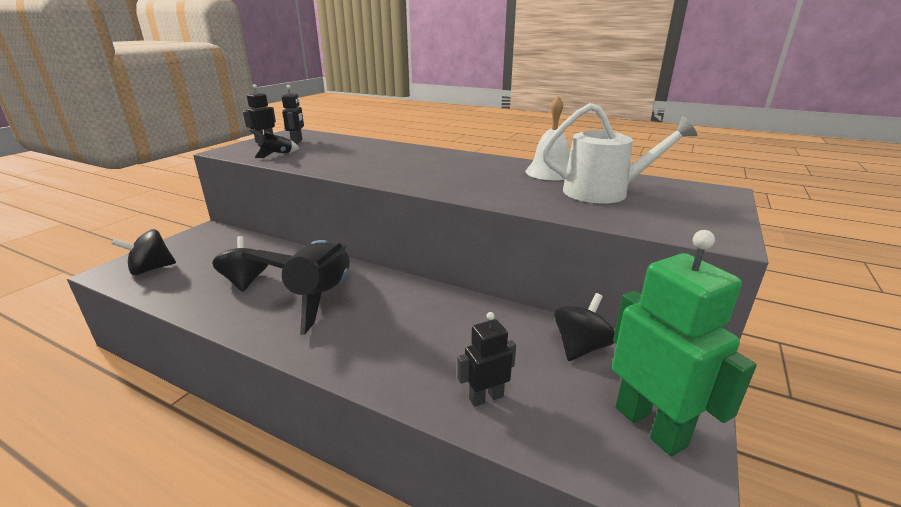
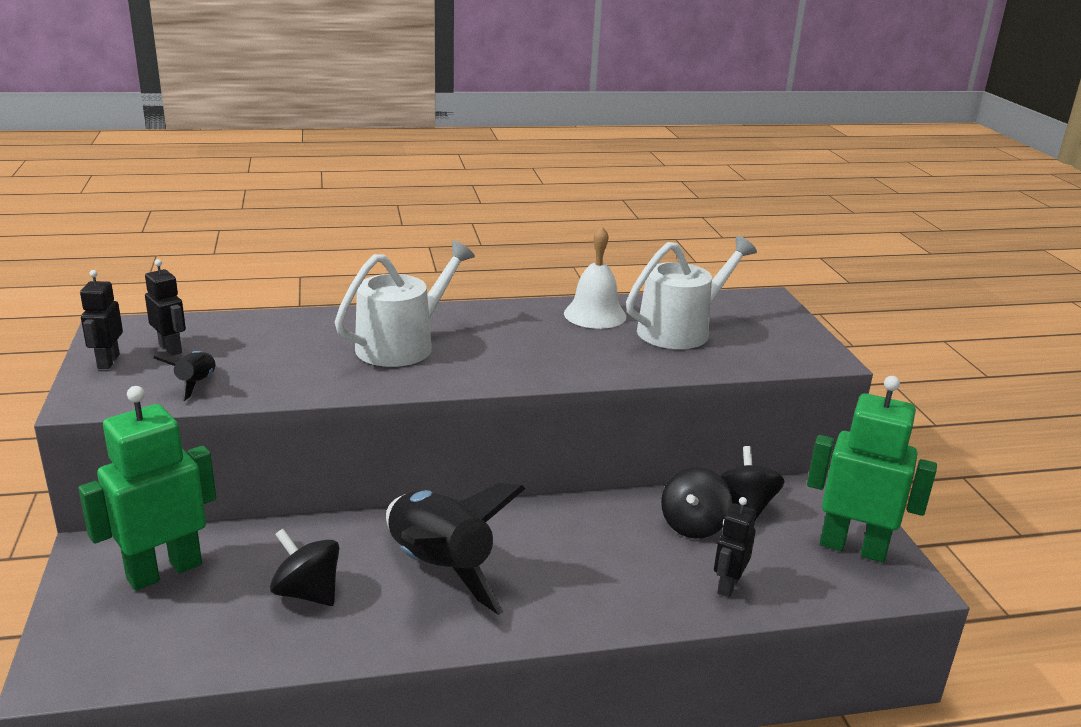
camera: 40 degrees left, 0 degrees up
(151, 269) = (124, 641): black spinning top -> black spinning top (693, 525)
(214, 247) = (164, 571): none -> green robot
(401, 161) = (402, 345): none -> white watering can

